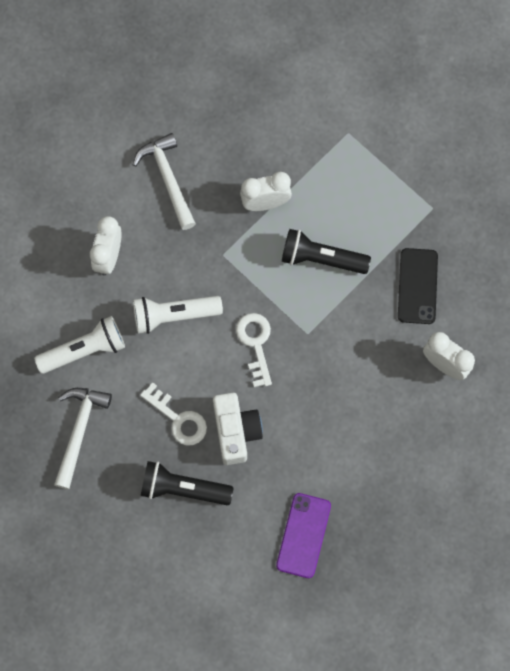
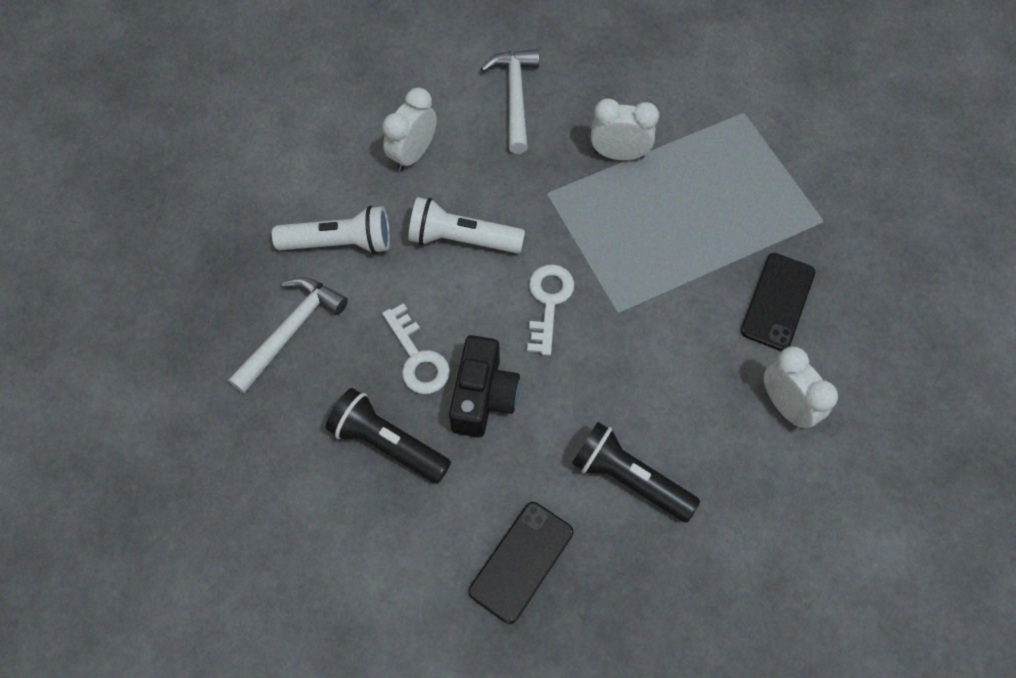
camera: 20 degrees right, 10 degrees down
(235, 431) = (483, 396): white camera -> black camera
(303, 535) = (521, 561): purple phone -> black phone
(321, 258) = (665, 233): black flashlight -> black flashlight (628, 478)

